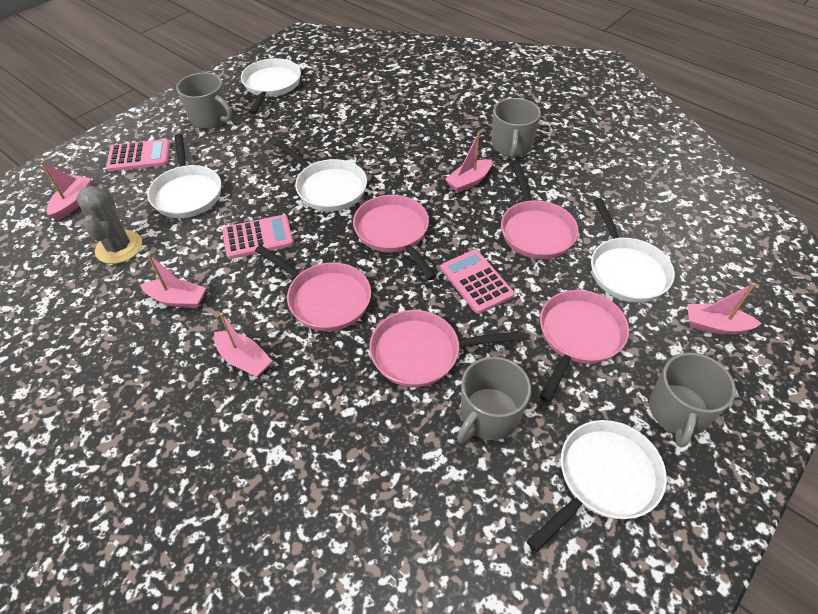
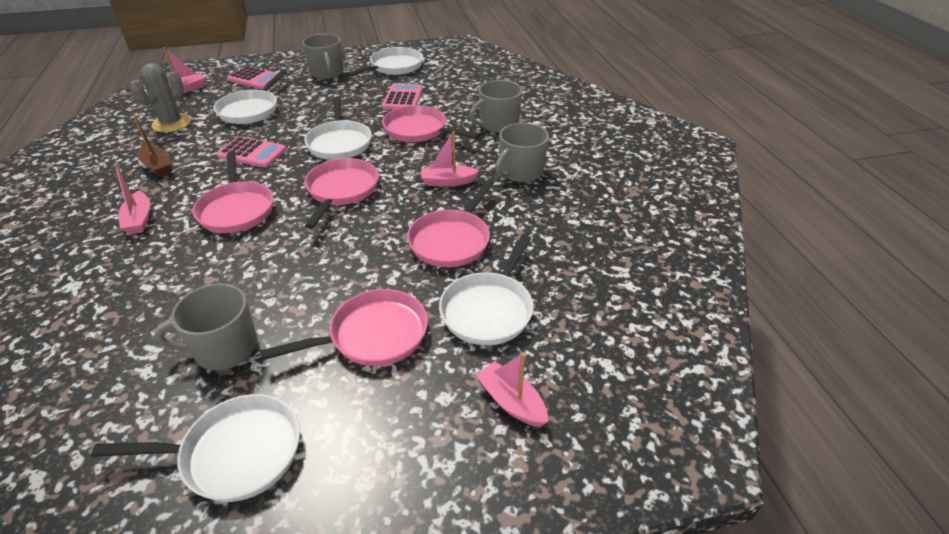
camera: 35 degrees right, 10 degrees down
(177, 299) = (157, 166): pink boat -> brown boat
(421, 353) = (244, 278): pink pan -> pink pan (419, 130)
(476, 281) = (352, 252): pink calculator -> pink calculator (403, 98)
(678, 412) = (371, 448): grey mug -> grey mug (498, 124)

